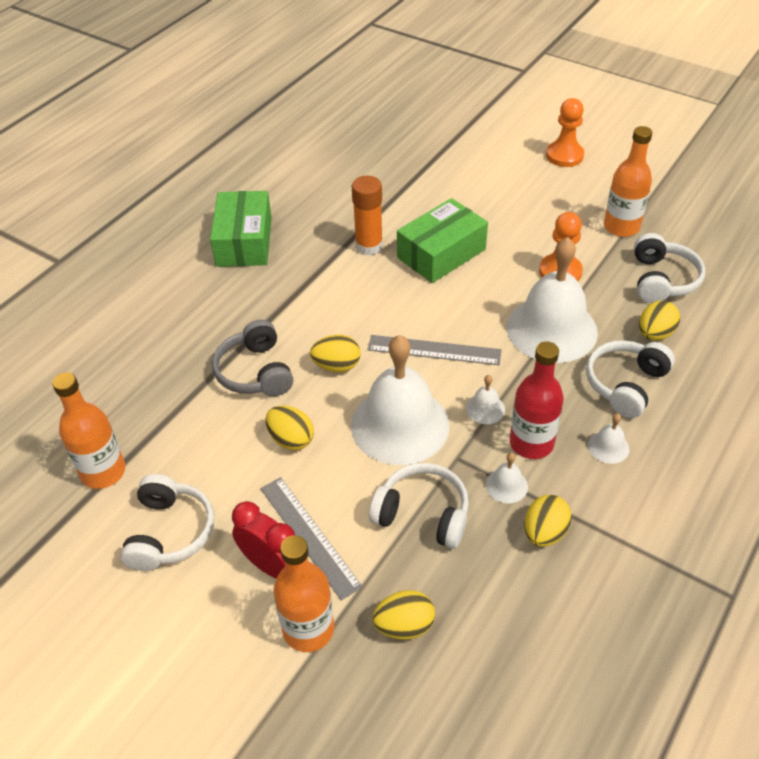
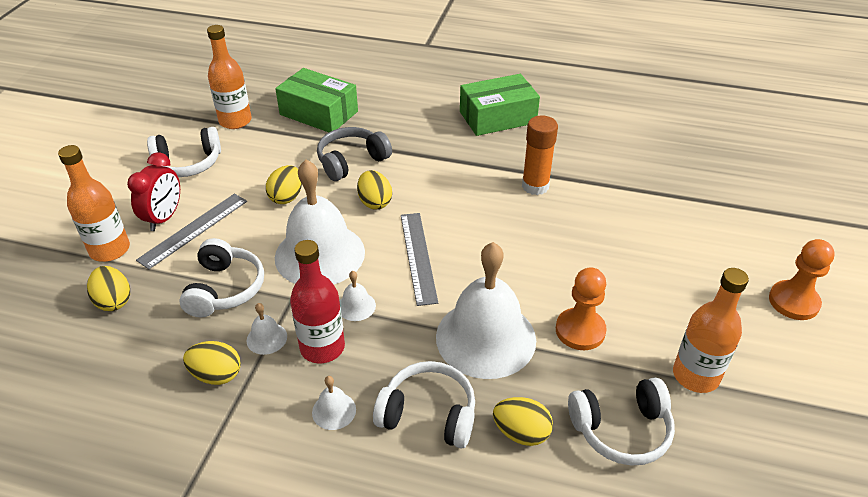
camera: 70 degrees right, 5 degrees down
(441, 253) = (554, 235): green box -> green box (319, 113)

